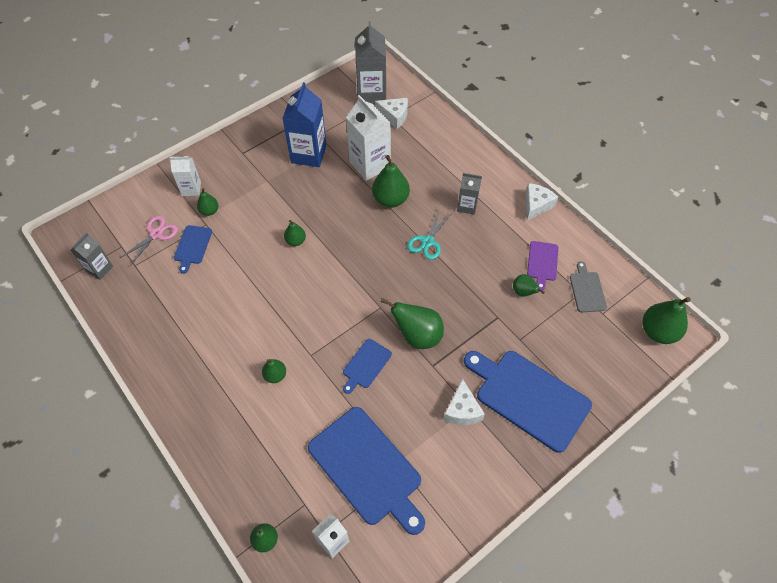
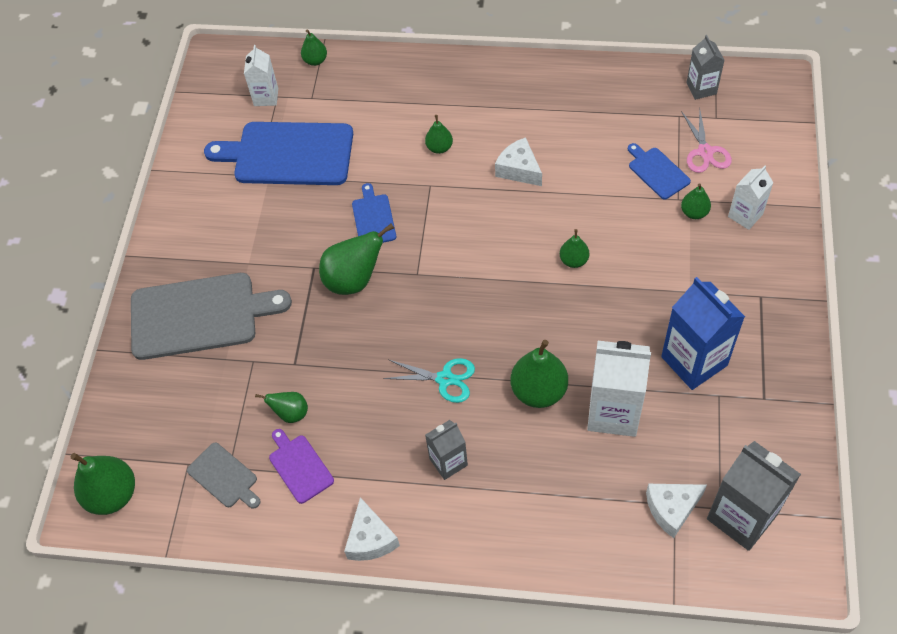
camera: 140 degrees right, 0 degrees up
(427, 242) = (445, 379): turquoise scissors -> turquoise scissors turned 120 degrees clockwise
(462, 410) = (251, 255): white cheese -> white cheese (519, 169)
(528, 397) = (199, 315): blue cutting board -> grey cutting board

